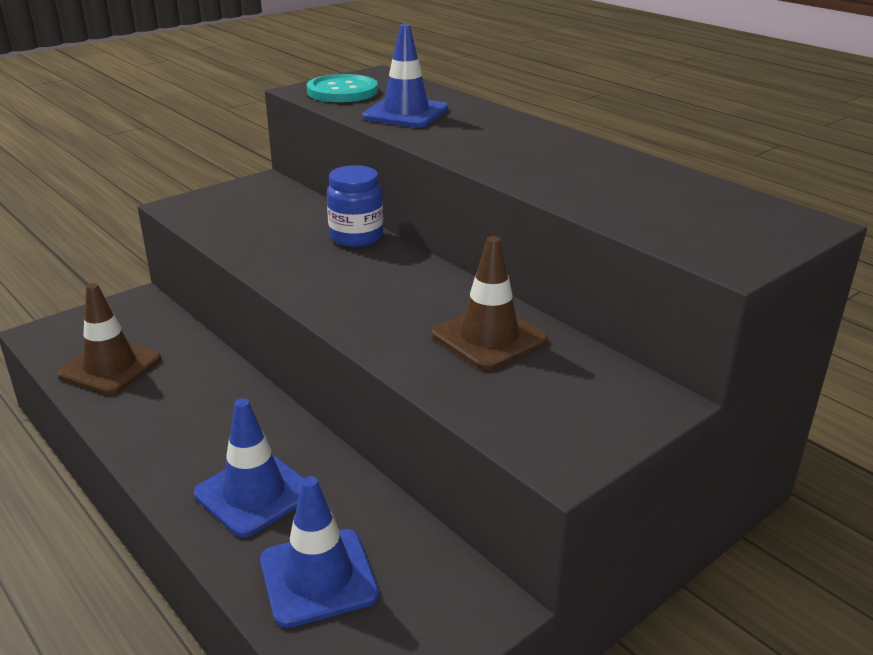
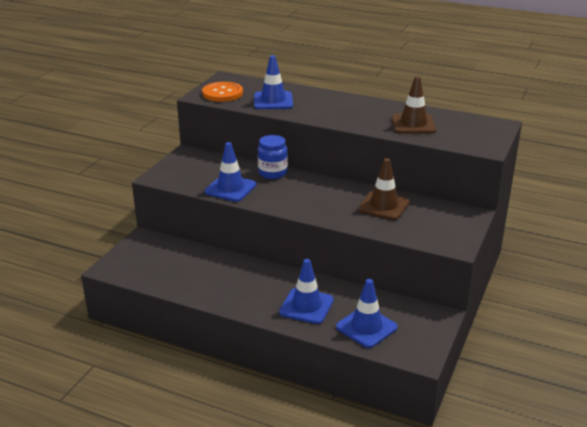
camera: 25 degrees left, 0 degrees up
(110, 367) = (170, 274): brown traffic cone -> brown traffic cone (413, 124)
(262, 245) = (230, 188): none -> blue traffic cone
(342, 91) = (222, 93): turquoise button -> orange button

